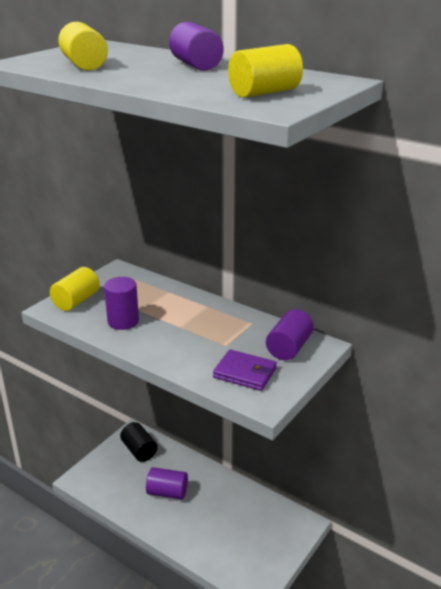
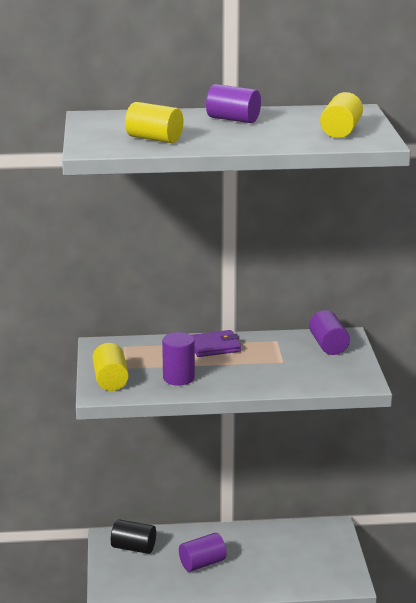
camera: 40 degrees left, 5 degrees down
(245, 373) = (325, 372): purple wallet -> purple wallet (214, 346)

